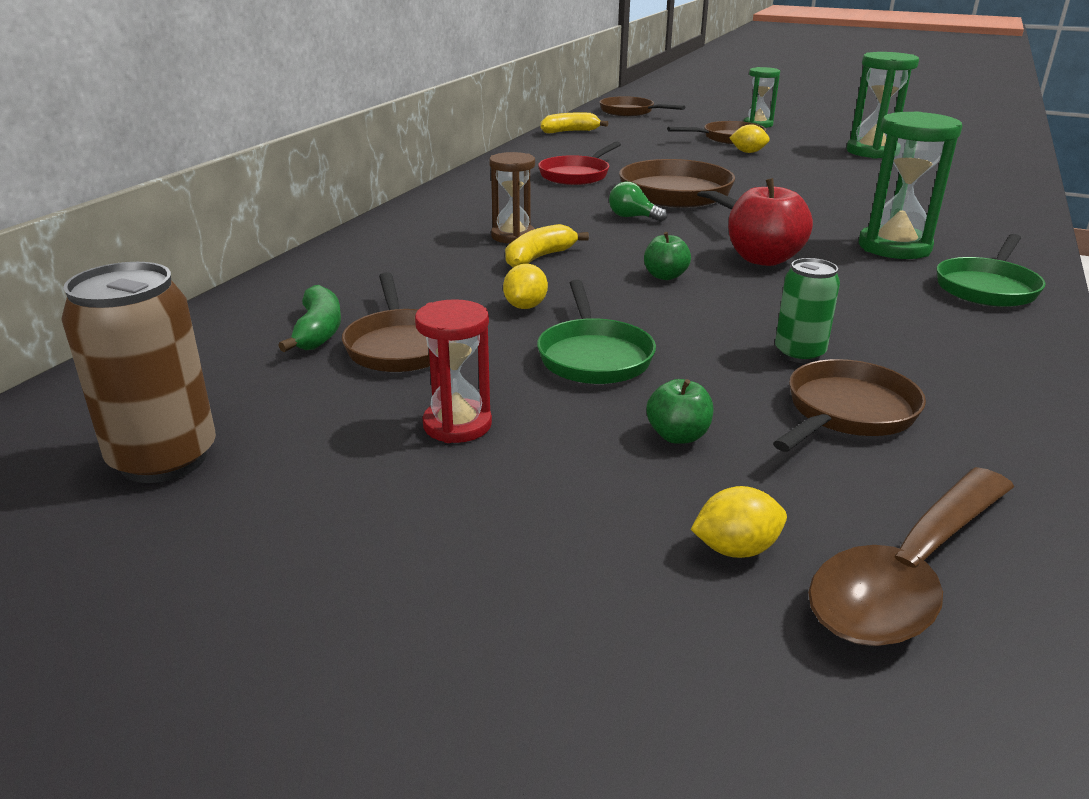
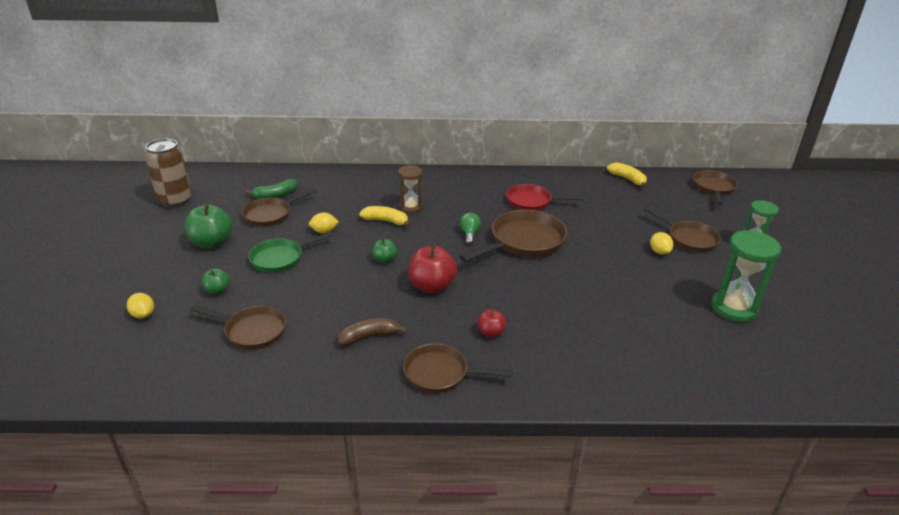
camera: 65 degrees right, 5 degrees up
(457, 425) = (211, 243): red hourglass -> green apple
(799, 354) = (308, 312): green can -> none
(888, 317) = (369, 337): none -> brown banana
(894, 247) = (491, 332): green hourglass -> red apple
(908, 574) = (133, 354): brown spoon -> none
(987, 287) = (441, 374): green pan -> brown pan

